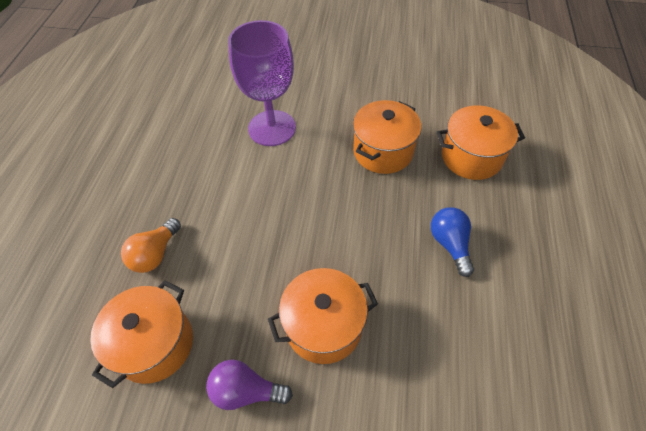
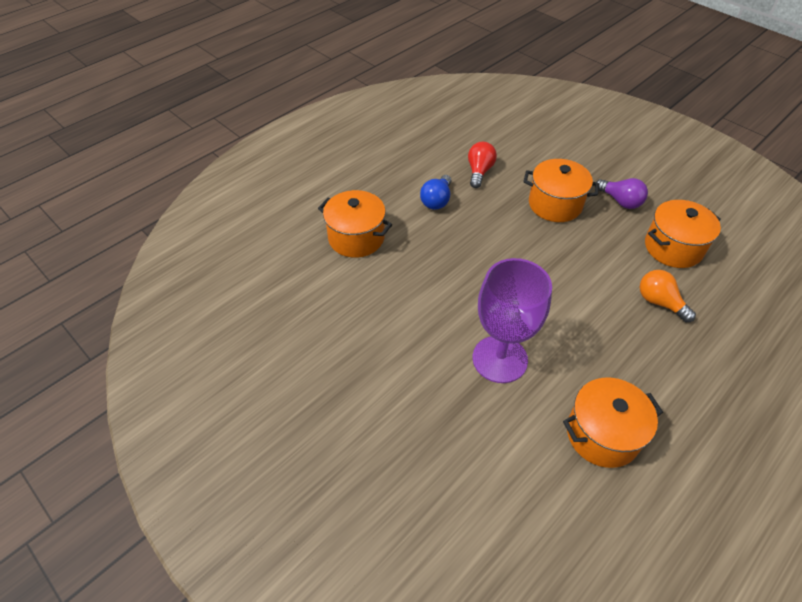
camera: 145 degrees left, 5 degrees down
(155, 254) = (659, 302): orange light bulb -> orange light bulb turned 105 degrees counterclockwise
(383, 151) = (418, 279): orange pot -> orange pot (602, 434)
(448, 323) = (479, 171): none -> red light bulb

